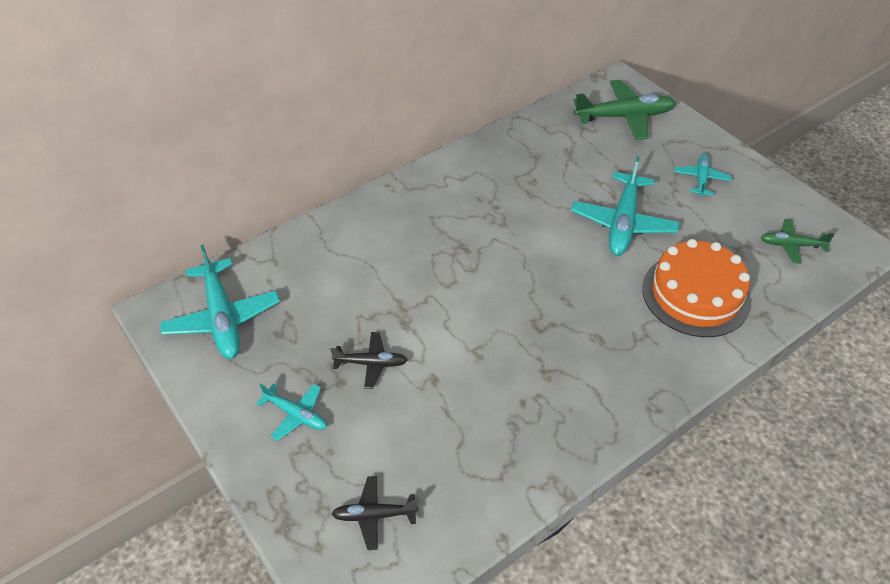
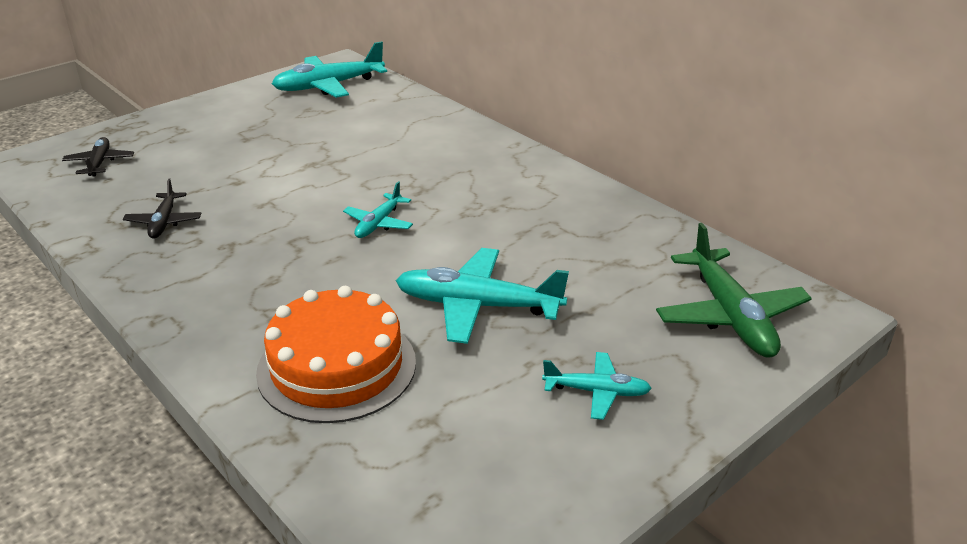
camera: 85 degrees right, 15 degrees down
(296, 414) = (215, 123): turquoise plane -> turquoise plane (379, 223)
(370, 363) = (264, 151): black plane -> black plane (164, 222)
(791, 245) = (445, 491): green plane -> none

